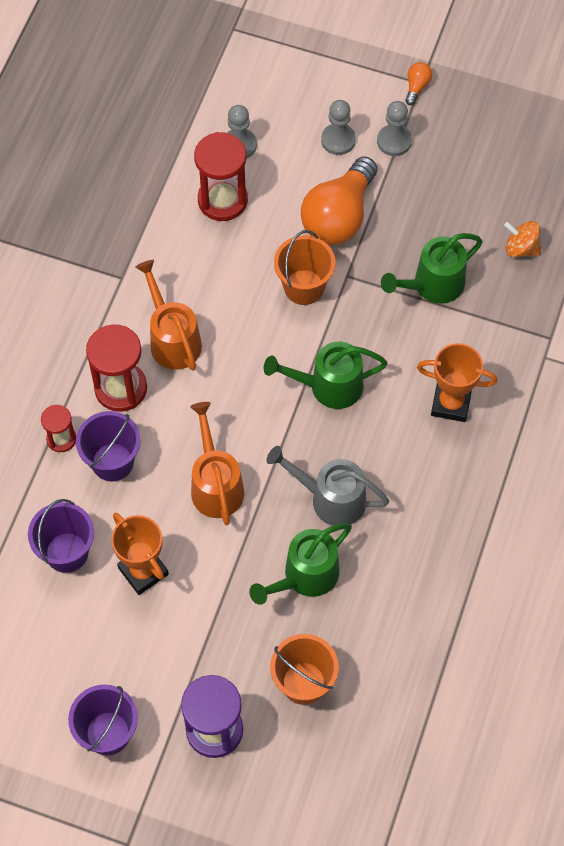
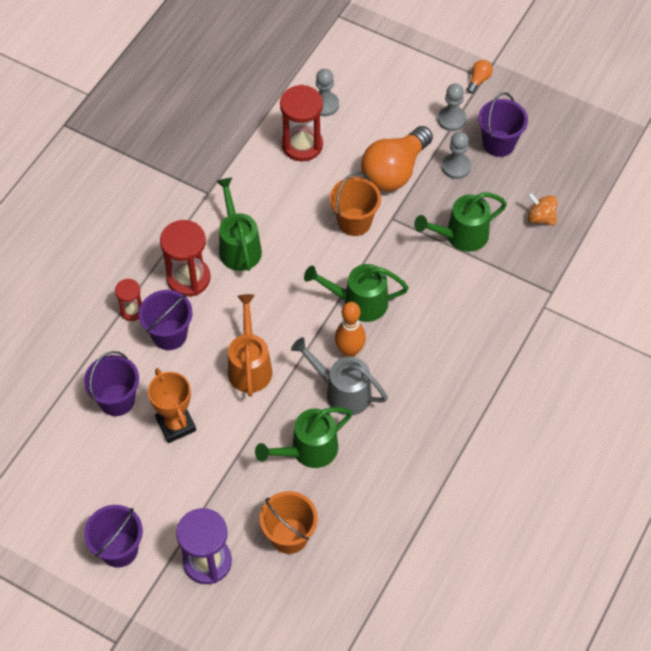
camera: 10 degrees right, 5 degrees down
(172, 339) = (238, 246): orange watering can -> green watering can
(329, 448) = (349, 351): none -> orange bowling pin
(338, 140) = (406, 112): grey pawn -> grey pawn (456, 167)
(451, 403) = (457, 331): orange trophy -> none
(455, 163) = (498, 143): none -> purple bucket

